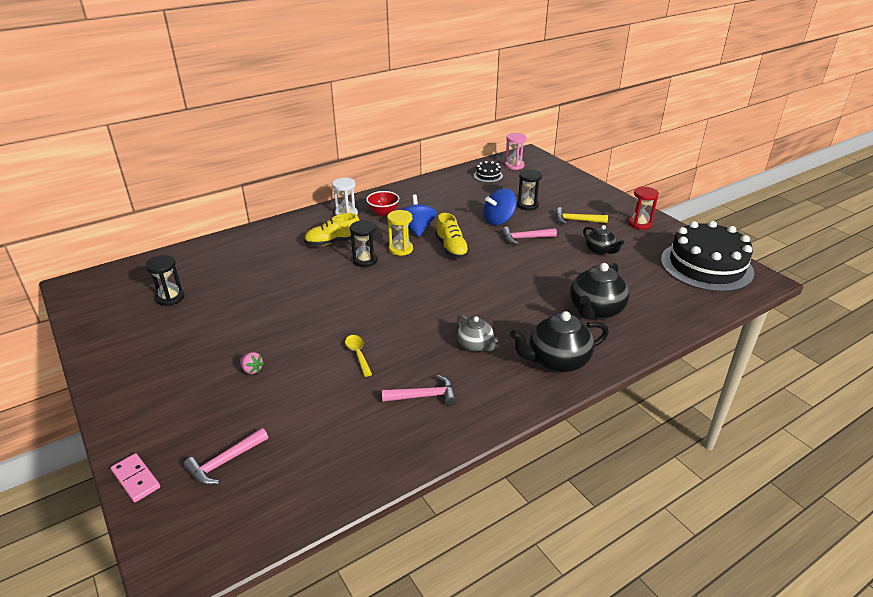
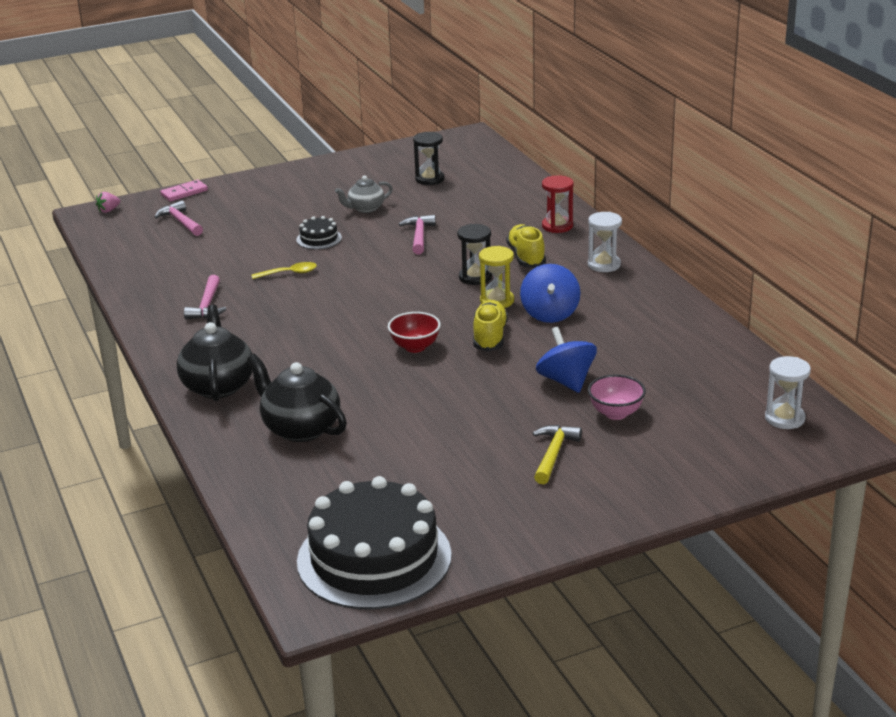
camera: 100 degrees right, 5 degrees down
(252, 370) = (291, 225): pink strawberry -> pink strawberry (108, 210)
(383, 213) = (604, 290): red bowl -> red bowl (415, 347)
(416, 229) = (550, 314): blue spinning top -> blue spinning top turned 90 degrees clockwise
(451, 248) = (490, 337): yellow shoe -> yellow shoe turned 105 degrees clockwise
(475, 345) = (271, 338): grey teapot -> grey teapot (365, 208)
(488, 176) = (737, 386): black cake -> black cake (319, 239)
(514, 165) = (784, 418): pink hourglass -> white hourglass
(525, 238) = (505, 398): pink hammer -> pink hammer (419, 236)
(527, 205) = (616, 413): black hourglass -> pink bowl
(600, 251) = (450, 460): black teapot -> none
(639, 224) = (530, 520): red hourglass -> red hourglass (557, 226)

